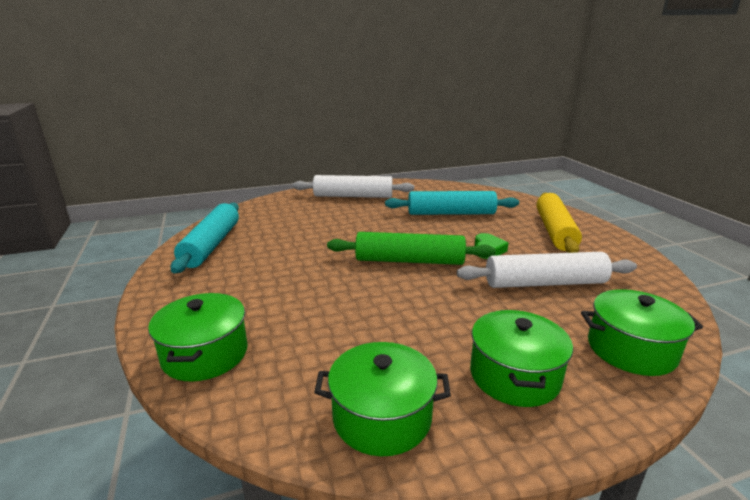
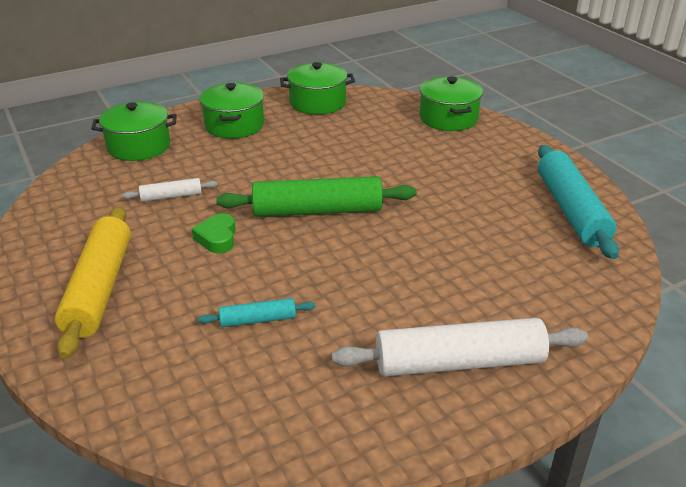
camera: 170 degrees right, 10 degrees up
(451, 213) = (258, 320): turquoise rolling pin -> turquoise rolling pin, size x0.49
(544, 283) = (171, 196): white rolling pin -> white rolling pin, size x0.49

